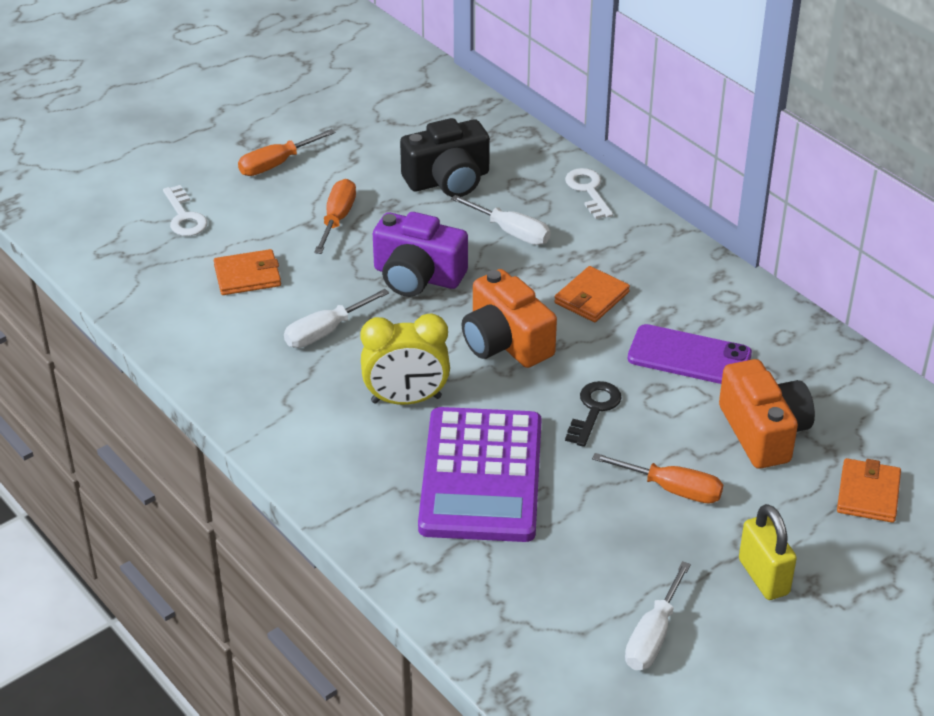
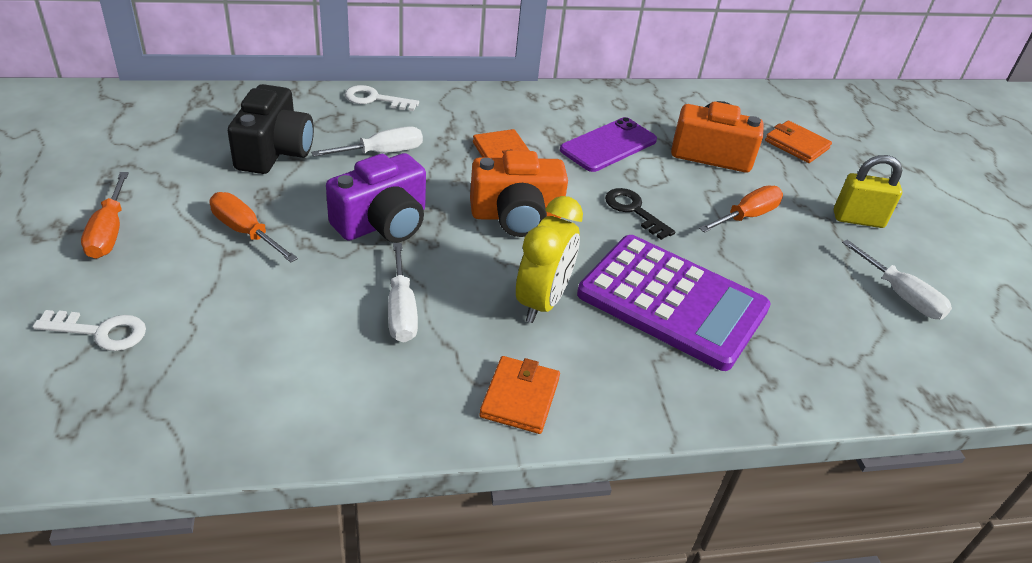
camera: 65 degrees left, 0 degrees up
(247, 276) = (258, 326): orange wallet -> orange wallet (520, 397)

